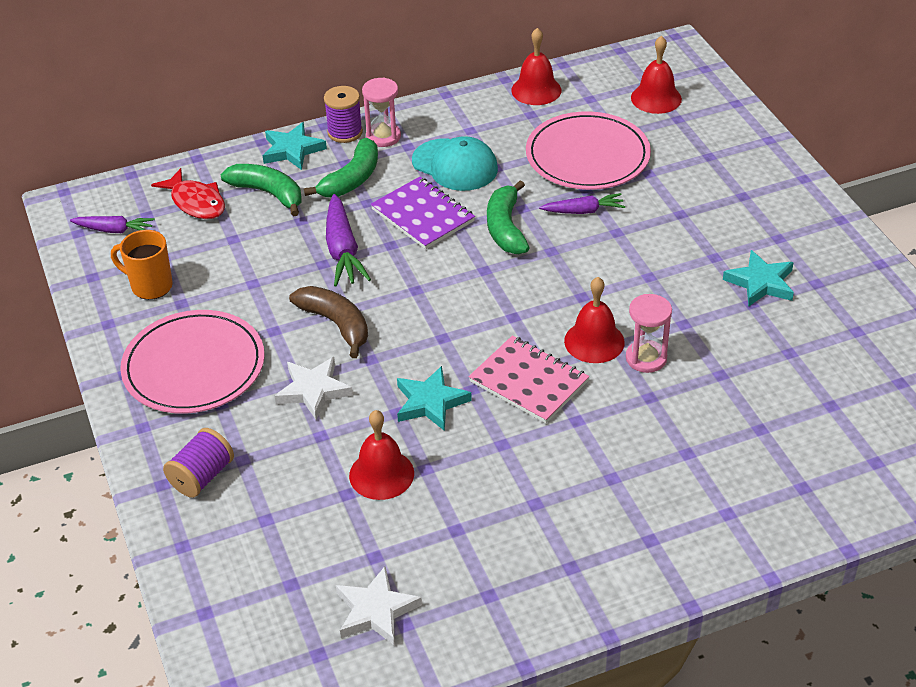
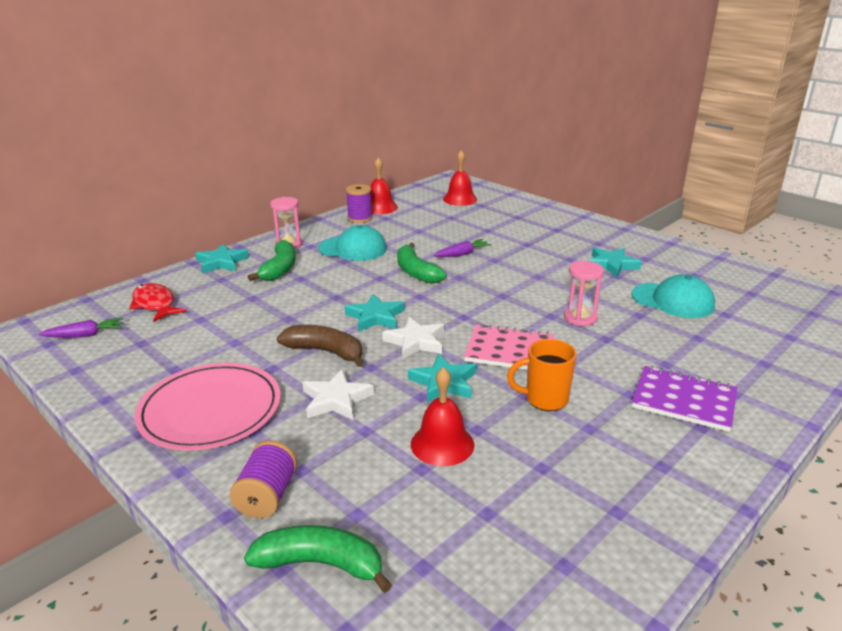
camera: 25 degrees left, 15 degrees down
(150, 286) = (138, 364): orange mug -> orange mug (545, 399)
(196, 202) = (155, 304): red fish -> red fish turned 150 degrees counterclockwise
(268, 193) = (216, 288): green banana -> green banana (320, 564)
(343, 251) = (300, 308): purple carrot -> none
(345, 132) = (257, 247): purple spool -> purple spool (360, 218)
(376, 611) = (527, 562): white star -> white star (416, 342)
(415, 289) = (375, 317): none -> turquoise star
(423, 215) = (349, 277): purple notebook -> purple notebook (684, 400)
(587, 156) = (440, 229): pink plate -> none
(594, 341) = (535, 317): red bell -> none
(784, 365) = (673, 300): none -> turquoise cap

